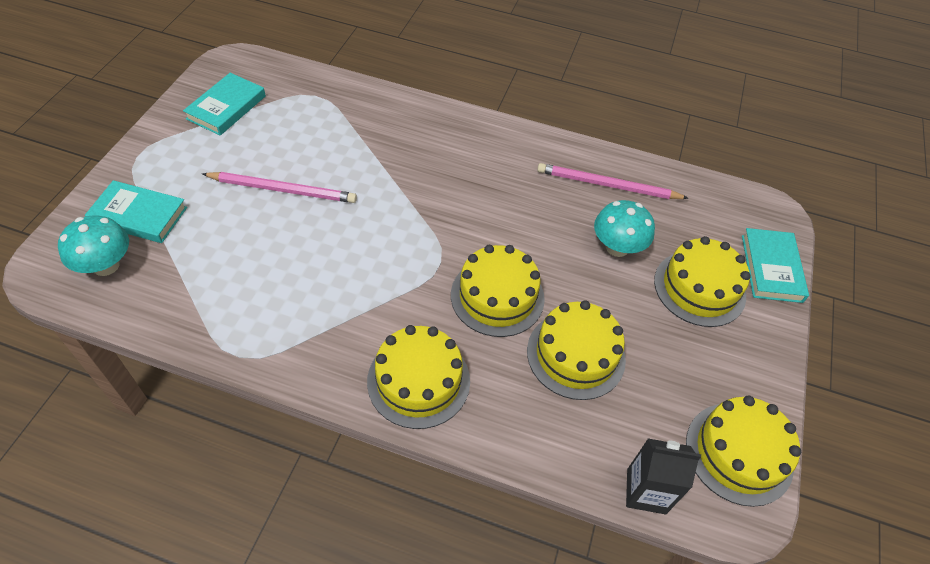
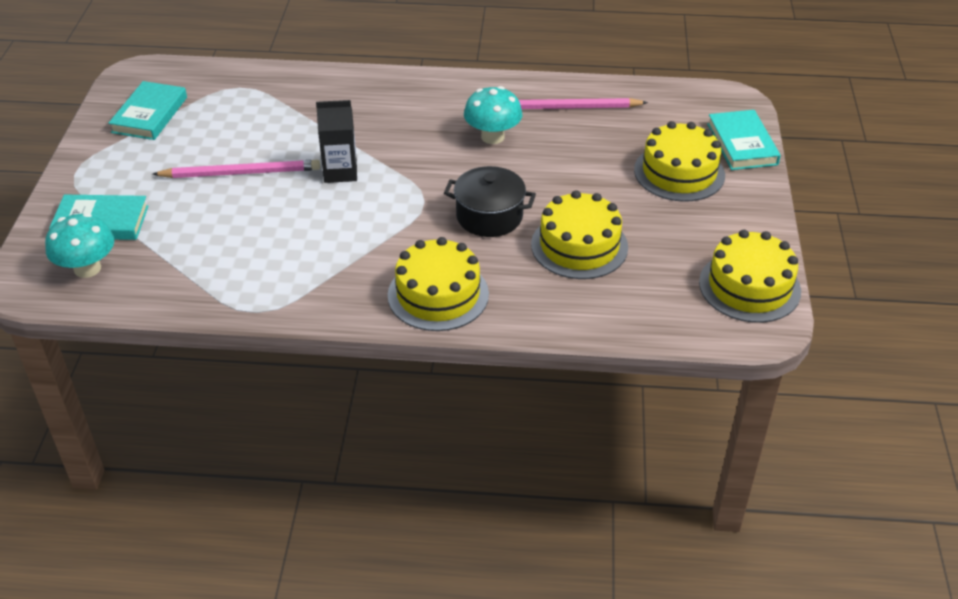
camera: 10 degrees left, 10 degrees down
(497, 296) = (489, 216): yellow cake -> black pot
(617, 247) = (591, 156): turquoise mushroom -> turquoise mushroom (492, 137)
(646, 491) = (675, 330): black carton -> black carton (340, 172)

